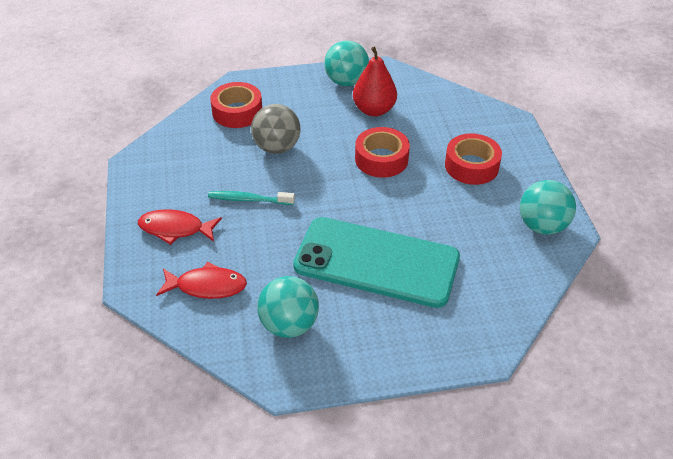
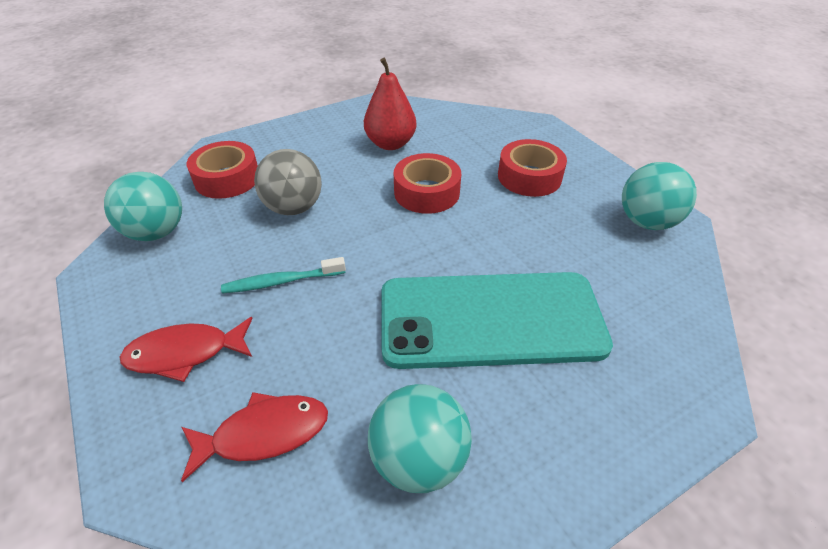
camera: 20 degrees left, 0 degrees up
(346, 82) = (345, 122): turquoise ball -> turquoise ball (157, 232)

